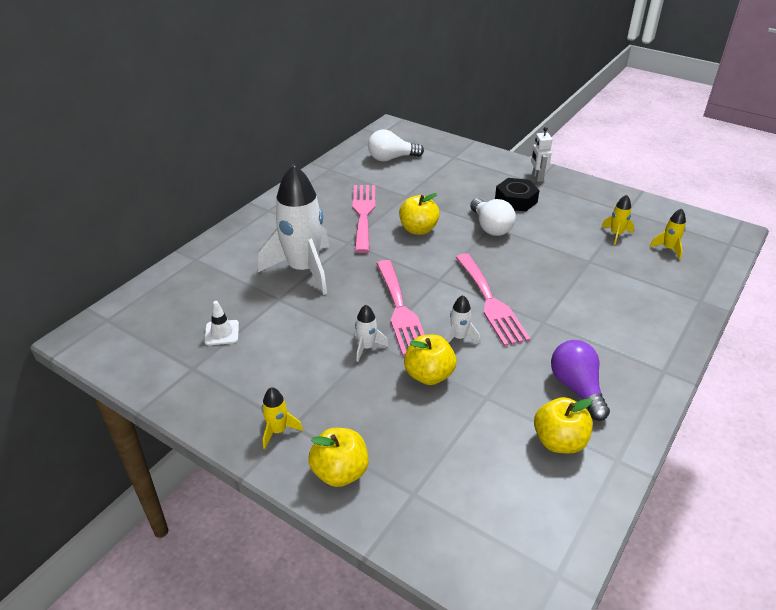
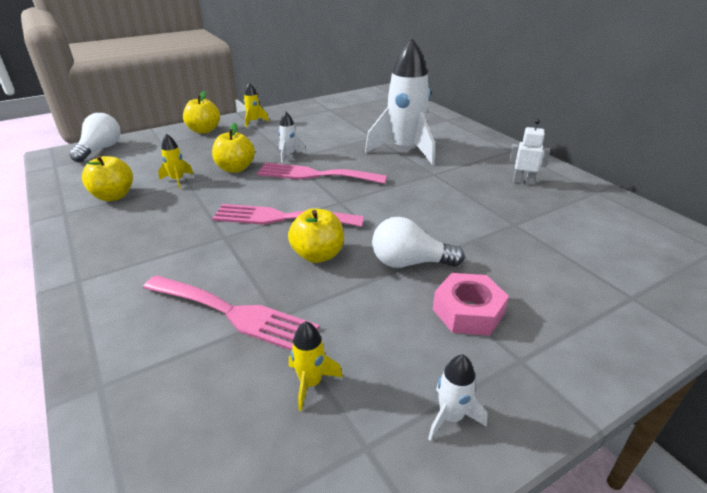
camera: 115 degrees right, 5 degrees down
(222, 333) = (354, 118): white traffic cone -> none
(363, 214) = (483, 191): pink fork -> pink fork (234, 313)
(391, 158) = (626, 238): white light bulb -> white light bulb (100, 149)
(418, 229) = (434, 213): yellow apple -> yellow apple (318, 255)
(459, 337) = (256, 189): white rocket -> white rocket (451, 417)
(516, 200) = (468, 312): black nut -> pink nut
(537, 177) = (540, 371): white robot -> white robot (523, 182)
(577, 388) = (137, 222): purple light bulb -> none
(668, 249) = (222, 433): yellow rocket -> yellow rocket (177, 180)

